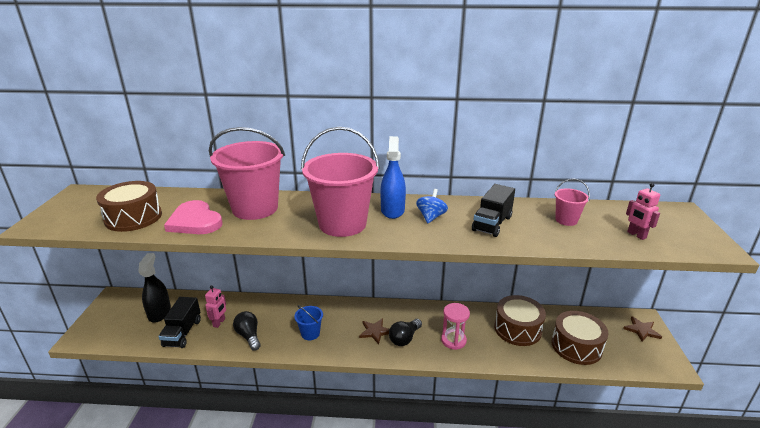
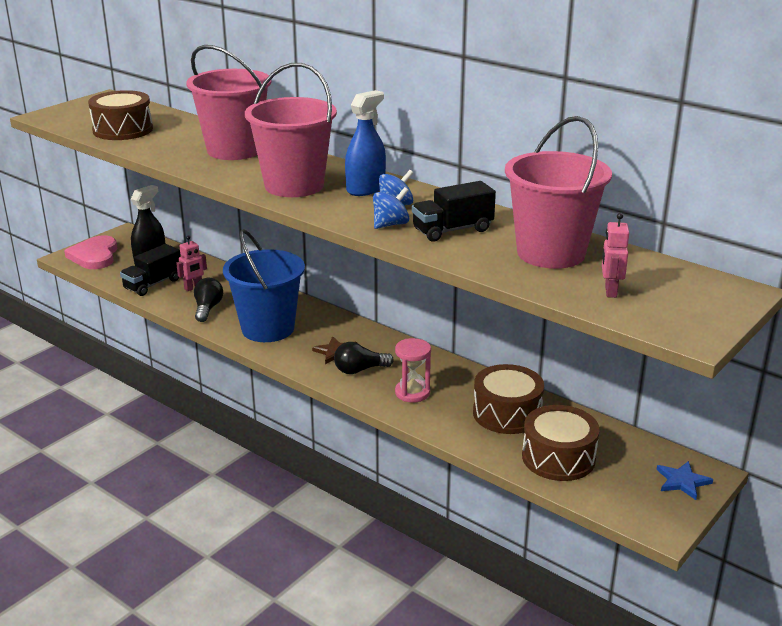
camera: 35 degrees right, 0 degrees up
(195, 221) = (167, 146): pink heart -> pink heart (94, 255)
(310, 333) = (268, 328): blue bucket -> blue bucket, size x2.21
(451, 233) = (390, 224): none -> blue spinning top
(566, 220) = (551, 253): pink bucket -> pink bucket, size x2.21
(641, 330) = (682, 481): brown star -> blue star

